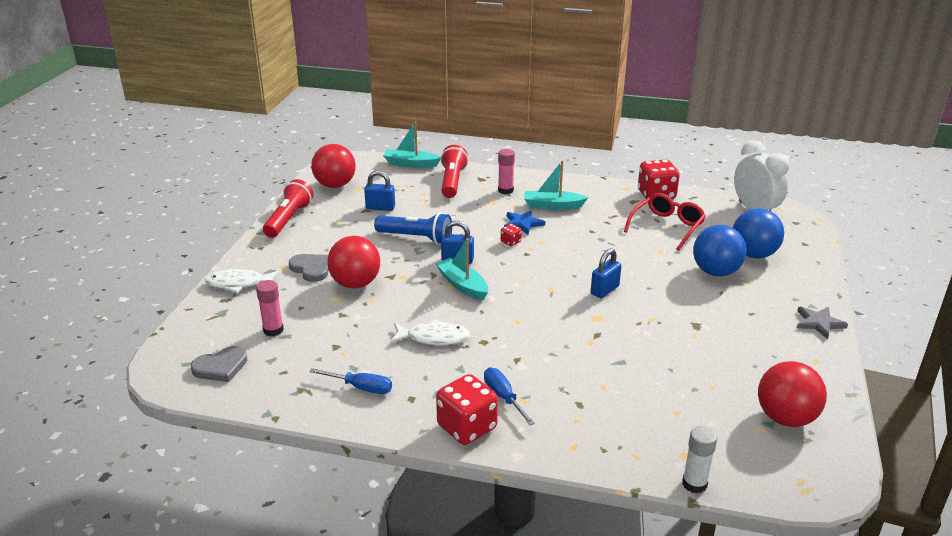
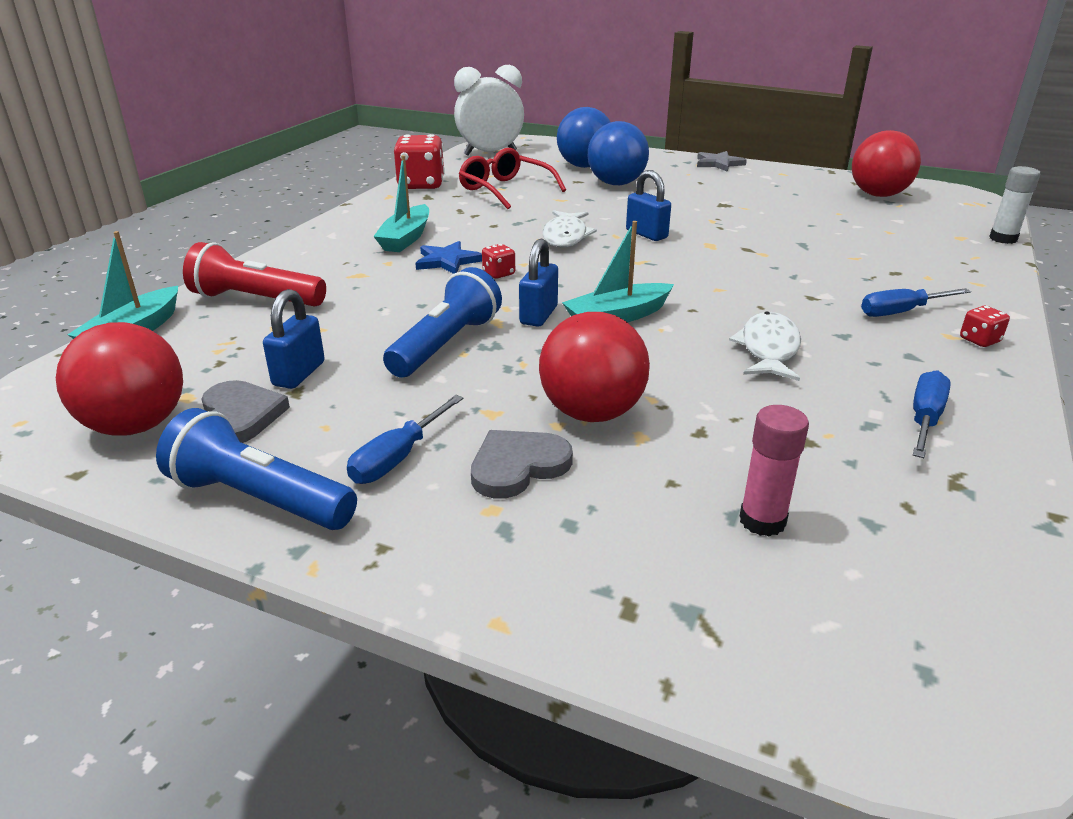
camera: 80 degrees left, 0 degrees up
(221, 367) = (921, 602): grey heart -> grey heart (240, 416)
(239, 284) = (555, 583): white fish -> white fish (565, 236)
(288, 219) = (259, 499): red flashlight -> blue flashlight
(316, 241) = (398, 457): none -> blue screwdriver
(467, 427) = (979, 340): red dice -> red dice, size x0.46
(505, 190) = (329, 263): pink glue stick -> none

